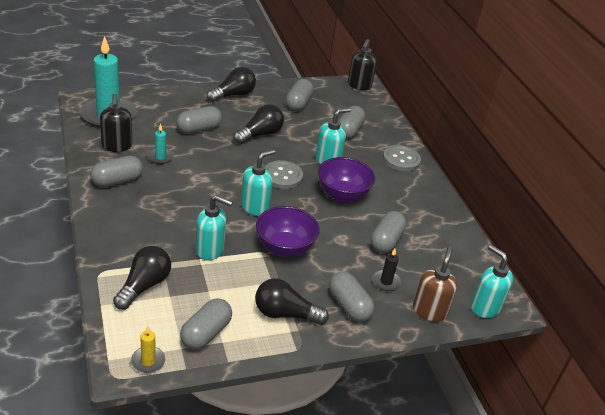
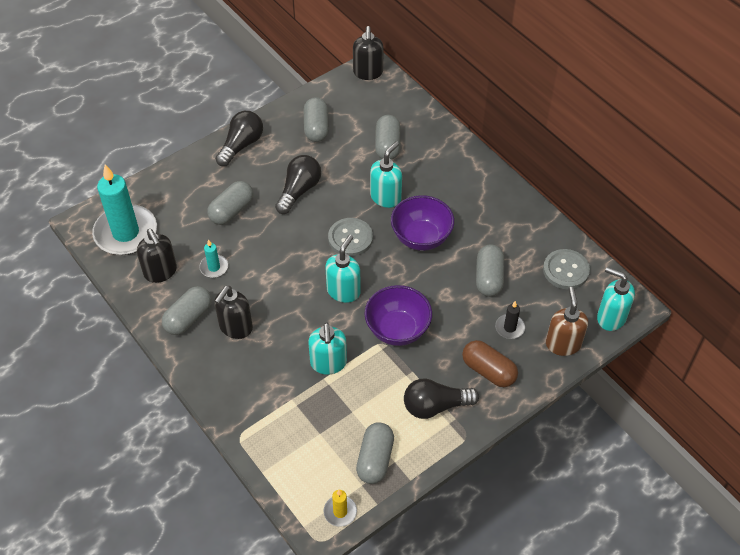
camera: 15 degrees left, 15 degrees up
(144, 286) = (289, 433): black light bulb -> none
(150, 199) = (235, 327): none -> black soap dispenser
(210, 250) = (328, 363): turquoise soap dispenser -> turquoise soap dispenser turned 90 degrees clockwise
(349, 306) = (488, 371): grey capsule -> brown capsule
(401, 159) = (458, 163): grey button -> grey button (566, 270)

